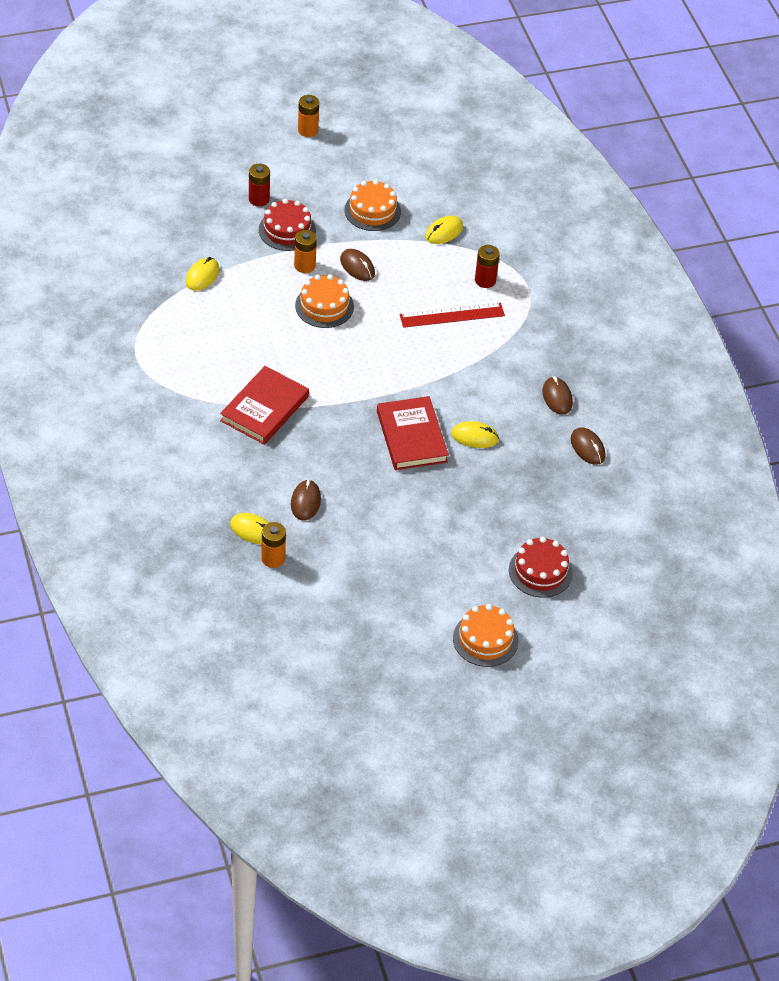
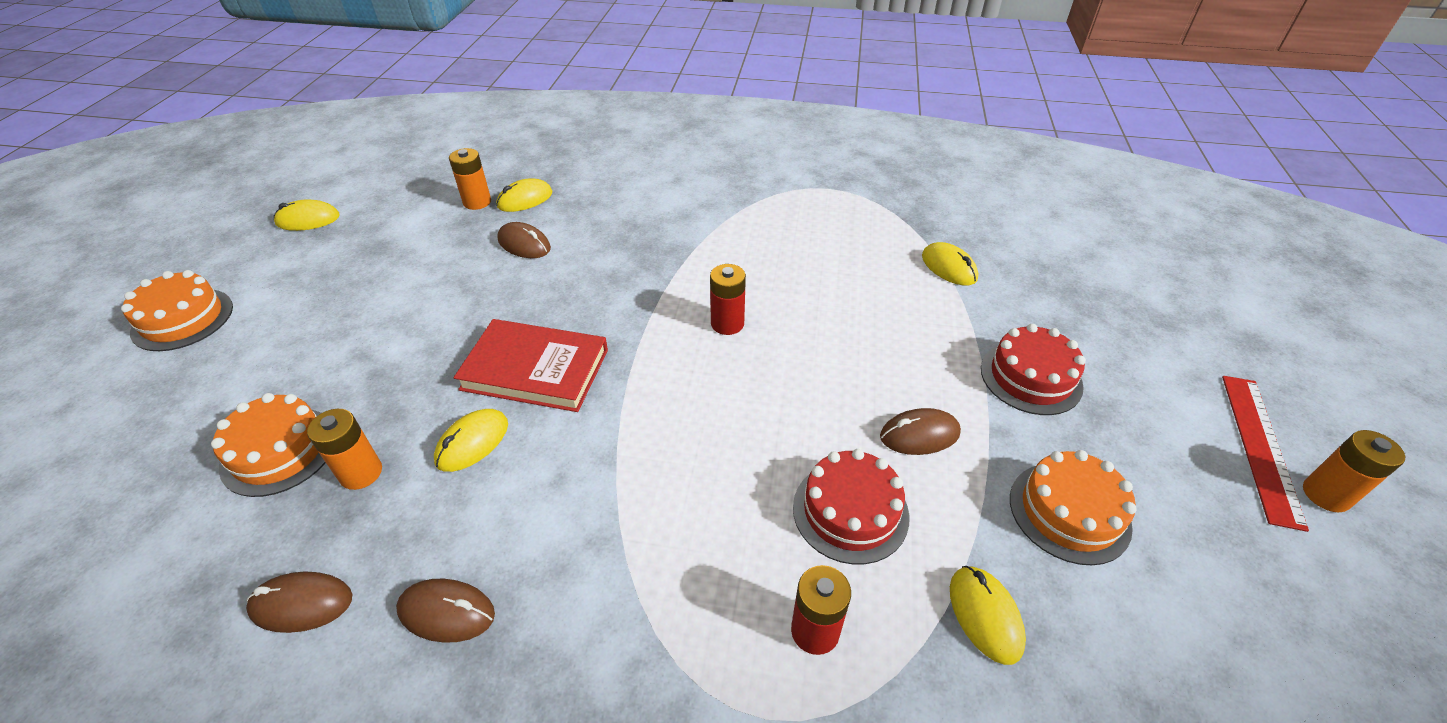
camera: 120 degrees right, 5 degrees down
(259, 199) = (1113, 367): red battery -> red battery (727, 323)
(264, 408) = (687, 254): red book -> none
(304, 265) = (941, 371): orange battery -> orange battery (361, 473)
(324, 306) = (843, 365): orange cake -> orange cake (279, 451)
(355, 651) = (308, 220): none -> yellow mouse
(452, 315) = (746, 526): red ruler -> red ruler (1260, 447)
(540, 571) = (188, 416): red cake -> red cake (850, 511)

